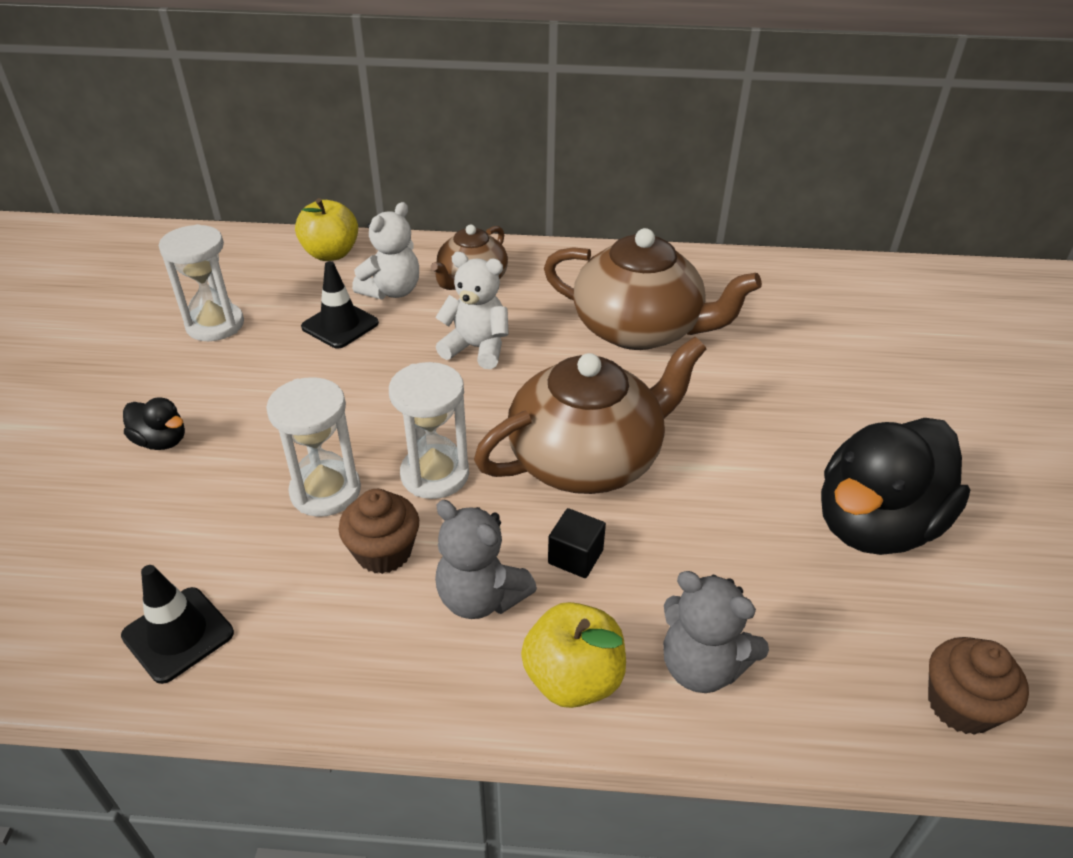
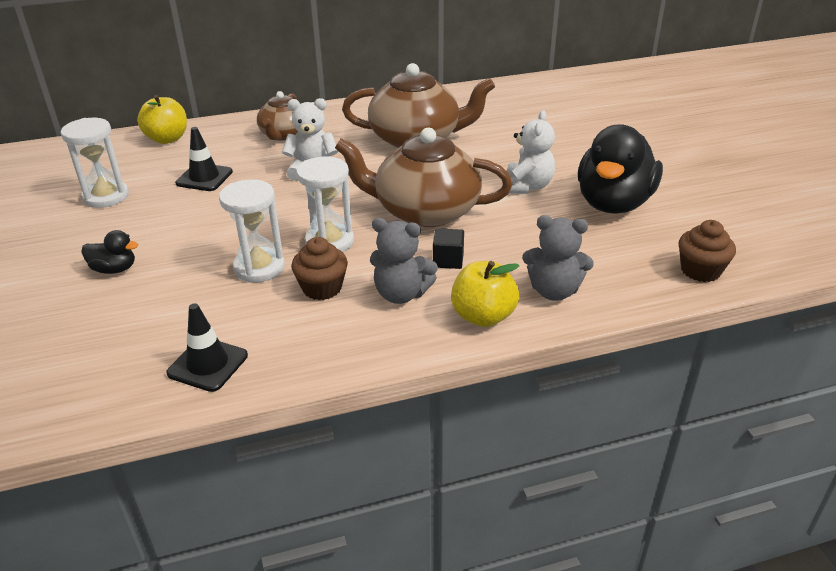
camera: 20 degrees left, 5 degrees down
(392, 291) = (229, 151): white teddy bear -> white teddy bear (527, 187)
(587, 458) = (425, 211): brown teapot -> brown teapot turned 120 degrees counterclockwise

